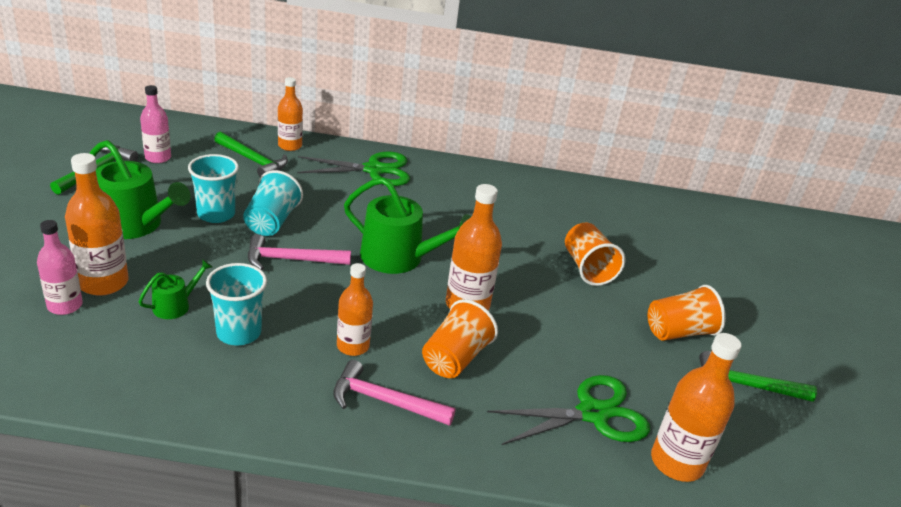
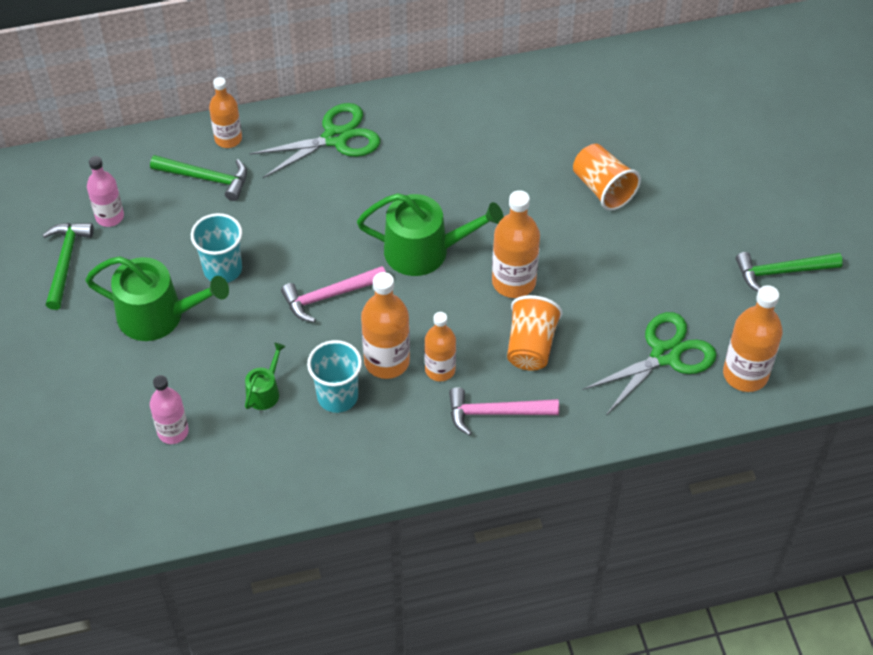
camera: 15 degrees left, 20 degrees up
(103, 283) = (185, 394): orange bottle -> orange bottle (387, 361)
(272, 222) = (281, 256): turquoise cup -> none
(678, 332) = (709, 234): orange cup -> none

